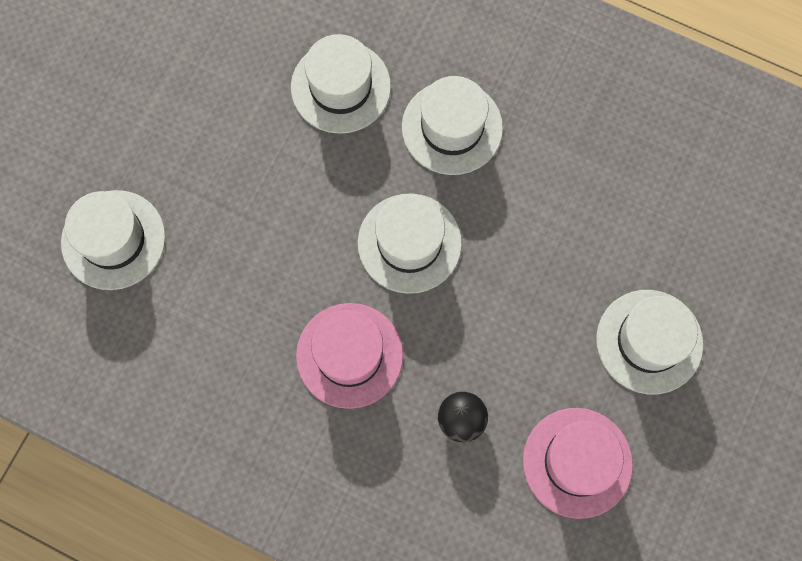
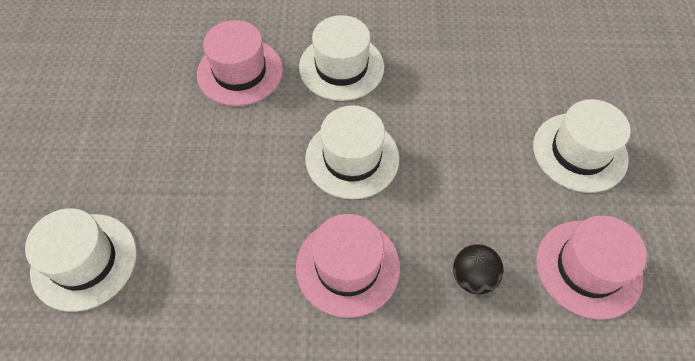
camera: 25 degrees left, 15 degrees down
(340, 87) = (240, 72): white hat -> pink hat

